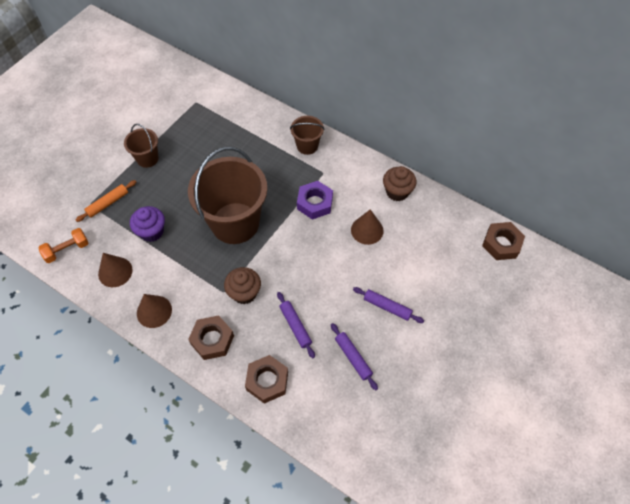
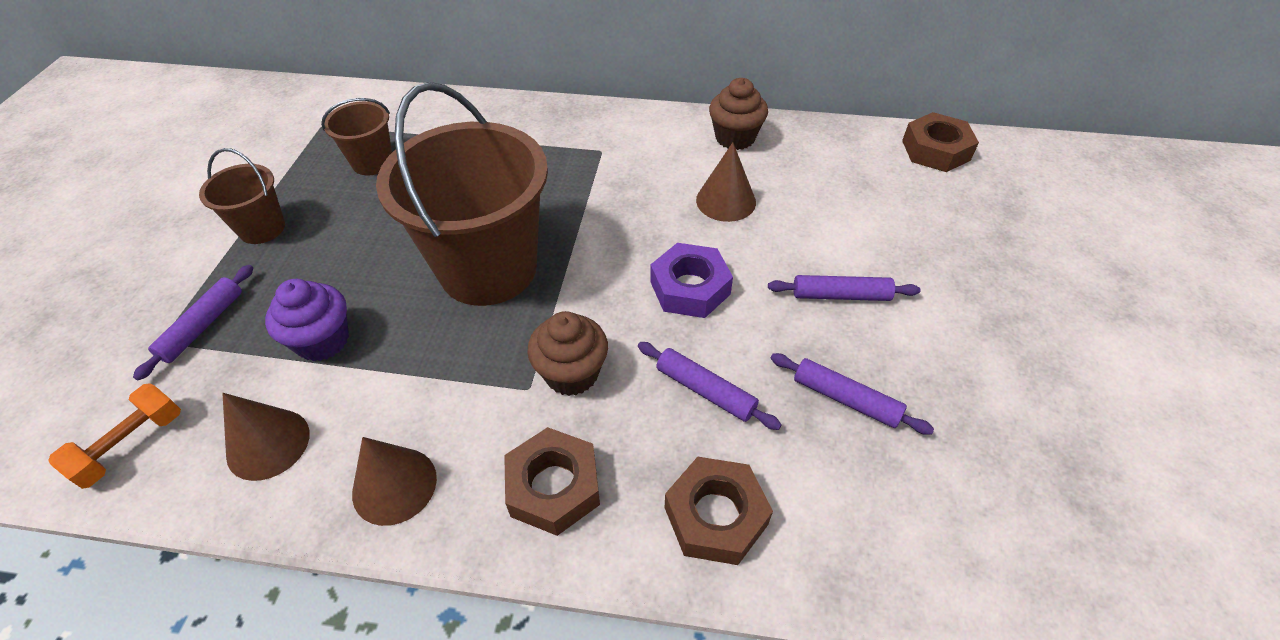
camera: 25 degrees left, 10 degrees down
(108, 203) = (203, 326): orange rolling pin -> purple rolling pin
(307, 146) = (552, 125): brown bucket -> brown bucket (372, 162)
(315, 203) = (614, 193): purple nut -> purple nut (690, 288)

